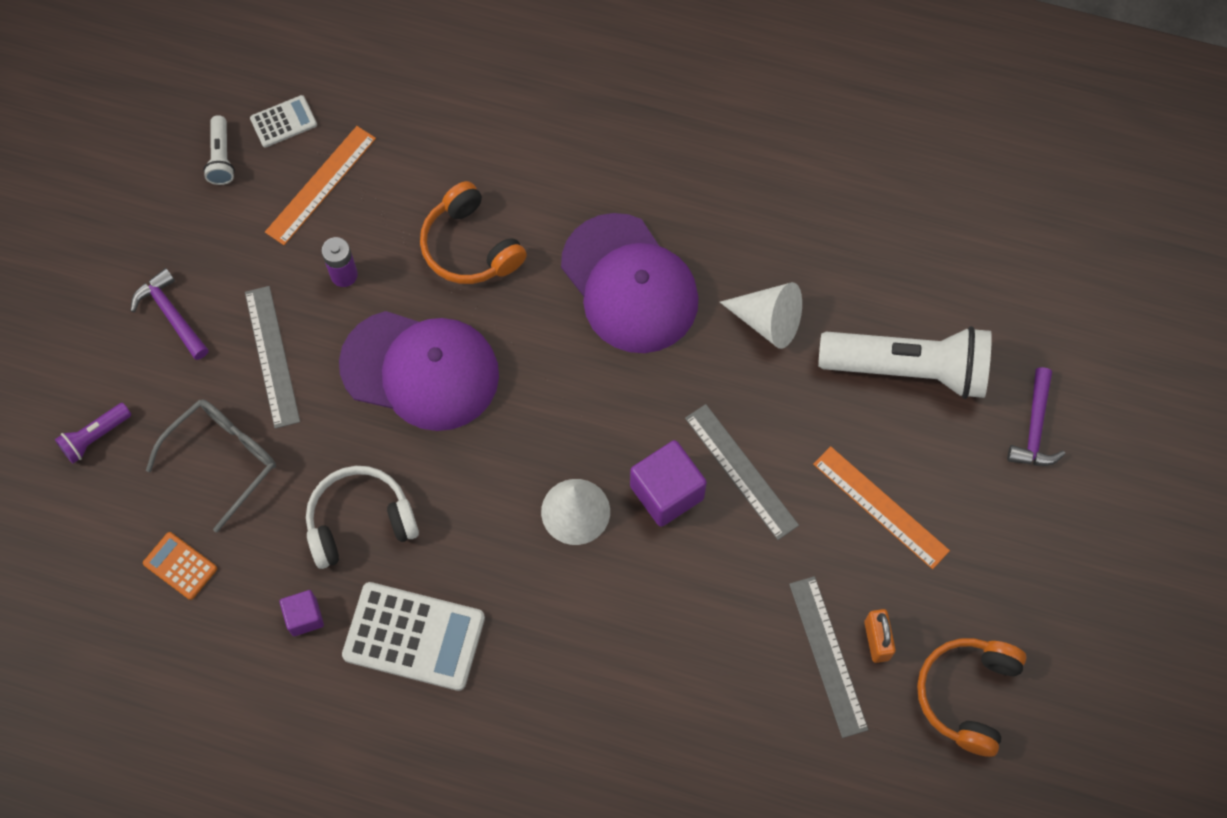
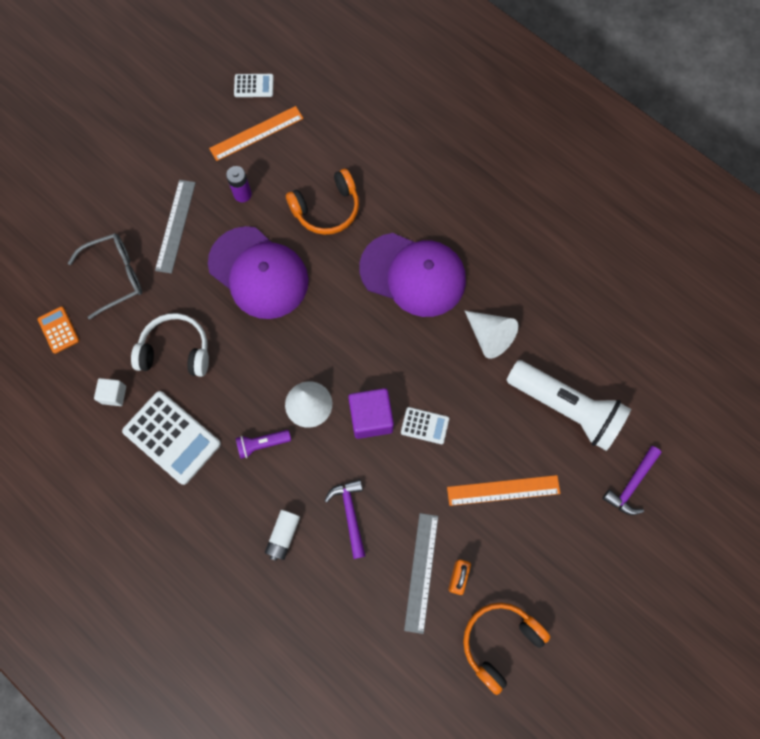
camera: 25 degrees right, 5 degrees up
(95, 437) = (50, 230): purple flashlight -> purple flashlight (262, 444)
(171, 315) = (130, 175): purple hammer -> purple hammer (350, 514)
(221, 158) = (207, 93): white flashlight -> none
(304, 617) = (114, 395): purple cube -> white cube
(470, 246) = (327, 209): orange headphones -> orange headphones turned 105 degrees counterclockwise
(628, 693) = (283, 535): none -> white battery
(629, 284) = (413, 275): purple cap -> purple cap turned 60 degrees counterclockwise
(741, 471) = (424, 425): grey ruler -> white calculator
(880, 507) = (503, 490): orange ruler -> orange ruler turned 75 degrees counterclockwise

